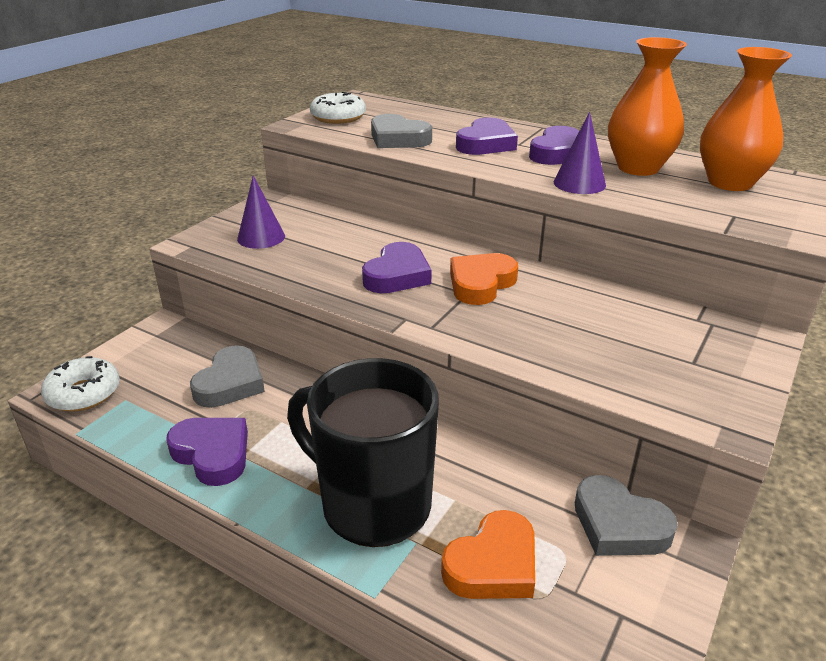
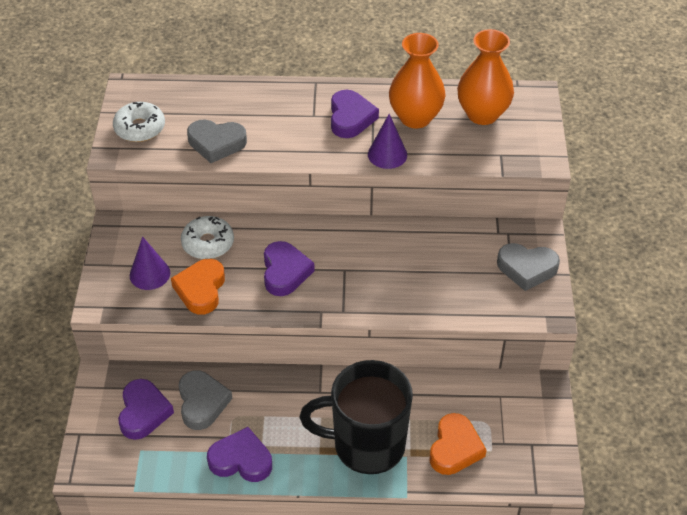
camera: 30 degrees left, 15 degrees up
(84, 393) = (104, 460): white donut -> white donut (208, 243)
(481, 284) = (347, 256): orange heart -> orange heart (201, 289)
(486, 144) = (289, 125): purple heart -> purple heart (143, 412)
(619, 524) = (505, 391): grey heart -> grey heart (527, 268)

